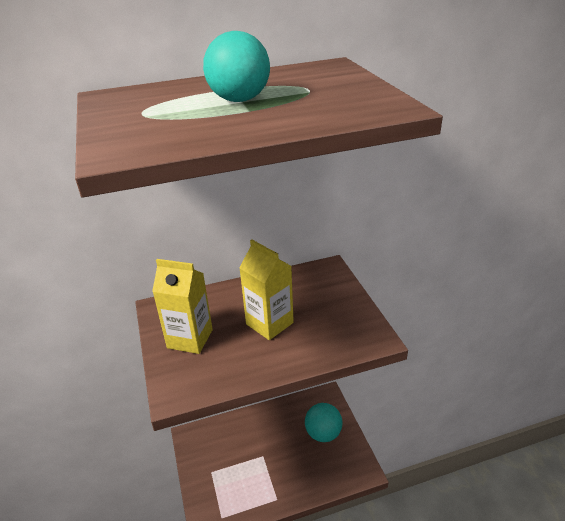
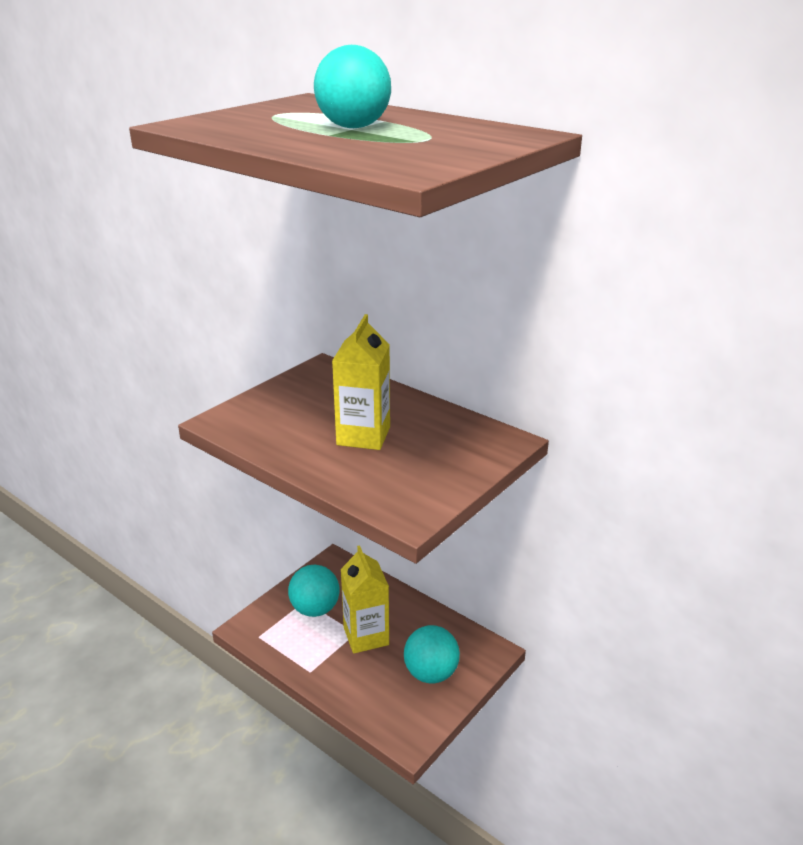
camera: 55 degrees right, 5 degrees down
(190, 339) = (296, 400): yellow carton -> yellow carton (366, 636)
(224, 469) = (315, 609): none -> turquoise ball

